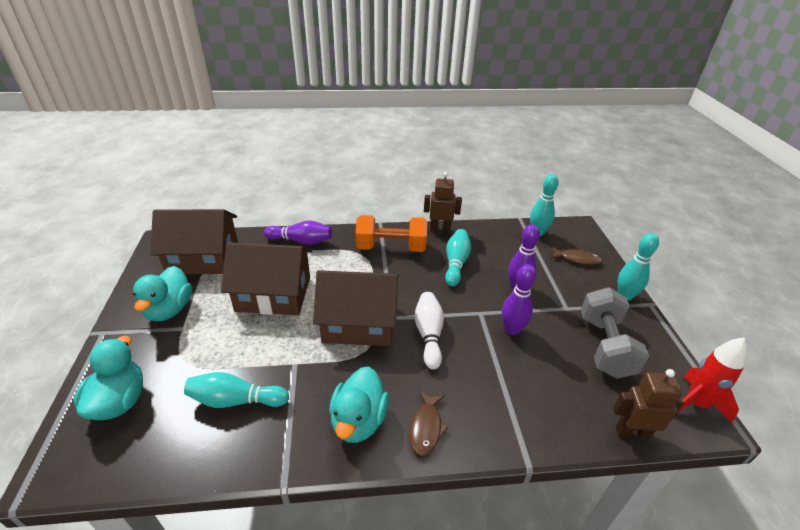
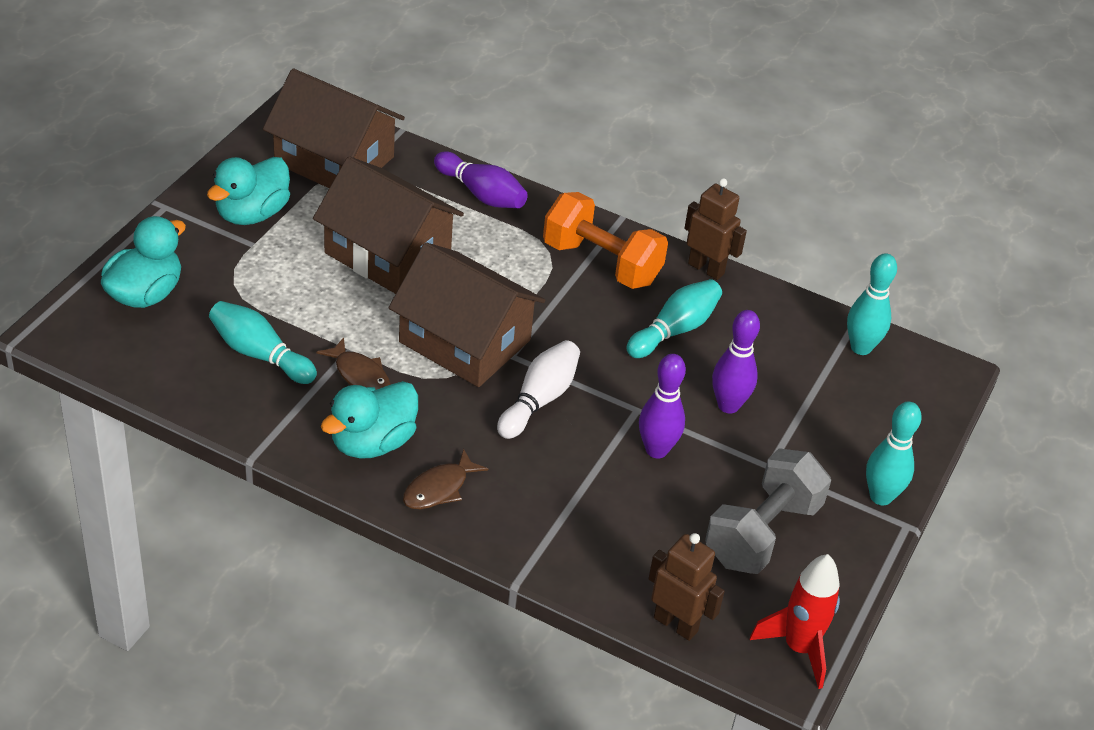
camera: 30 degrees right, 5 degrees up
(577, 259) = (875, 414): brown fish -> brown fish (360, 375)

